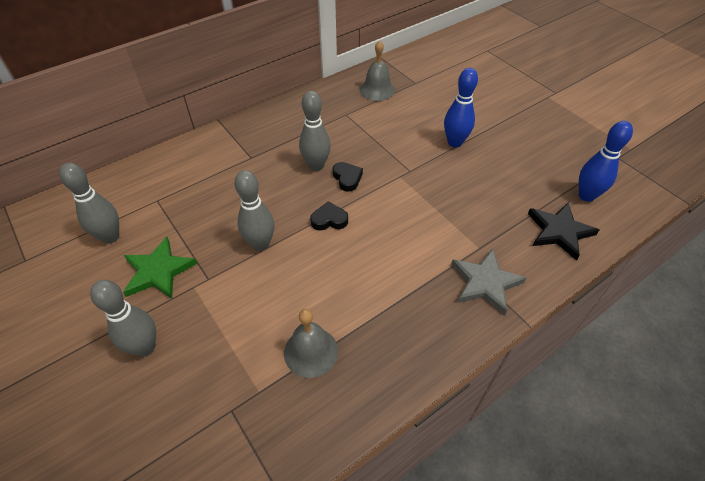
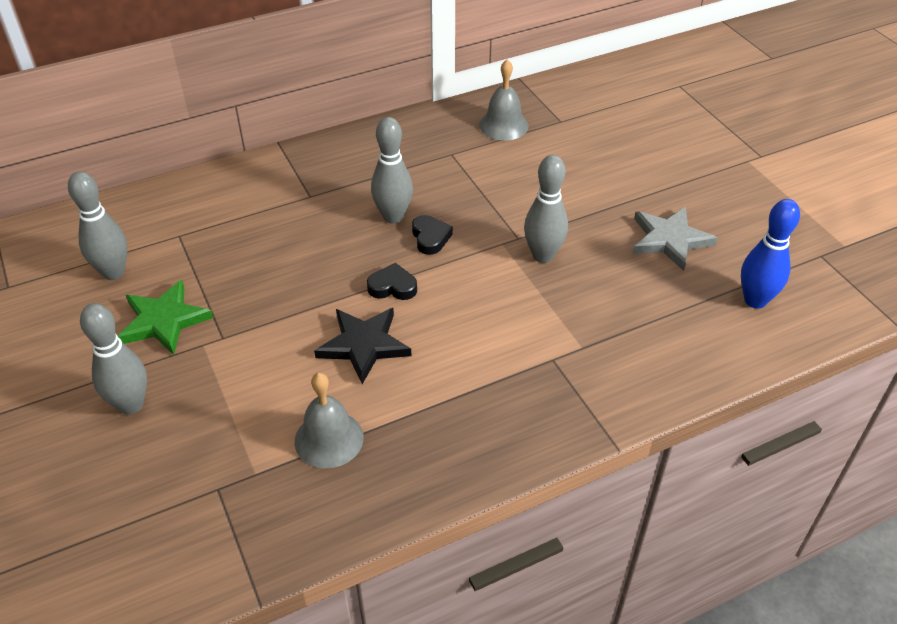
camera: 10 degrees right, 5 degrees down
(260, 244) = (297, 305): grey bowling pin -> grey bowling pin (543, 255)
(454, 142) = (591, 208): blue bowling pin -> none
(485, 283) = (576, 391): grey star -> grey star (669, 240)
(559, 232) = (699, 341): black star -> black star (363, 345)

